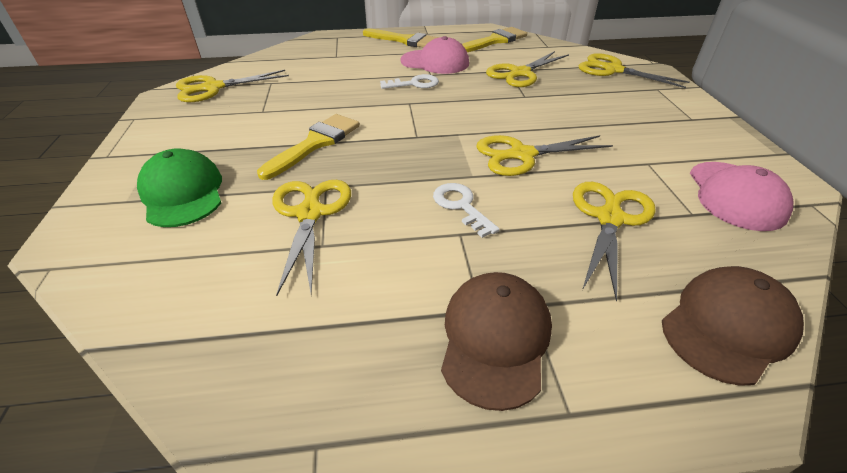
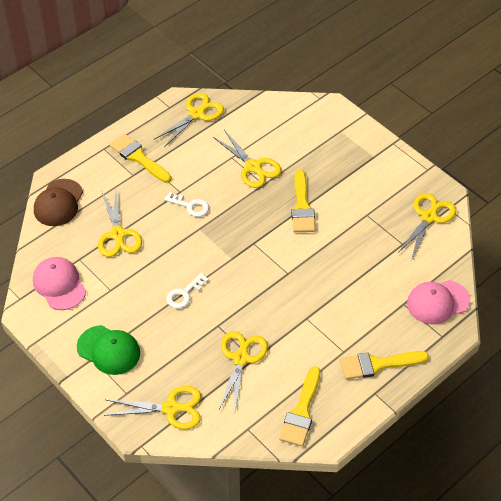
camera: 145 degrees right, 10 degrees up
(183, 193) = (322, 146): green cap -> green cap (108, 350)
(415, 84) = (305, 297): white key -> white key (184, 294)
(435, 62) = (319, 339): pink cap -> pink cap (437, 302)
(495, 339) = (138, 157): brown cap -> yellow brush
(522, 155) = (183, 259): yellow scissors -> yellow scissors (197, 114)

